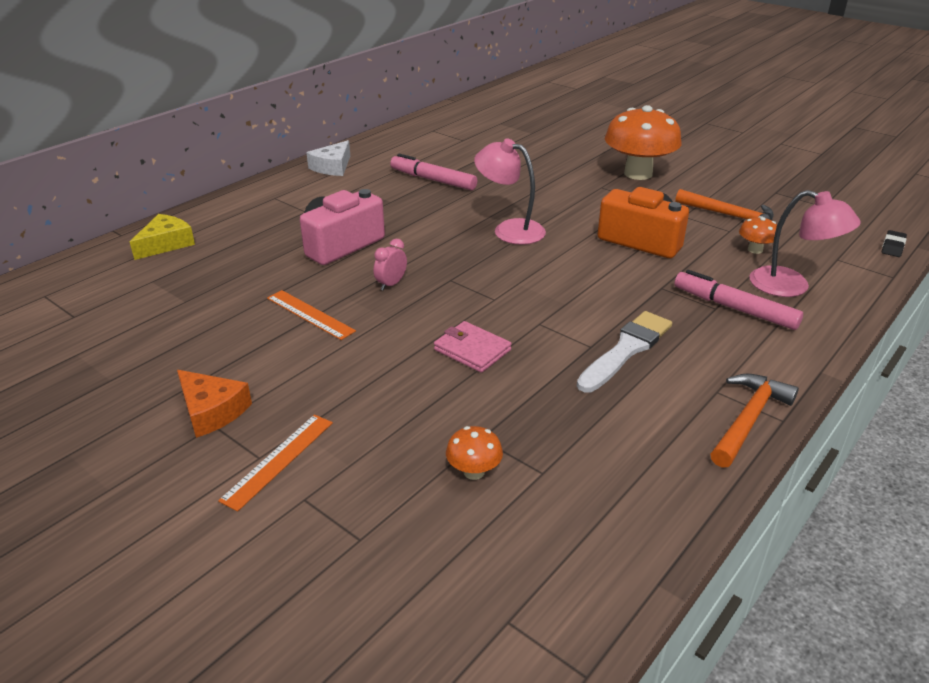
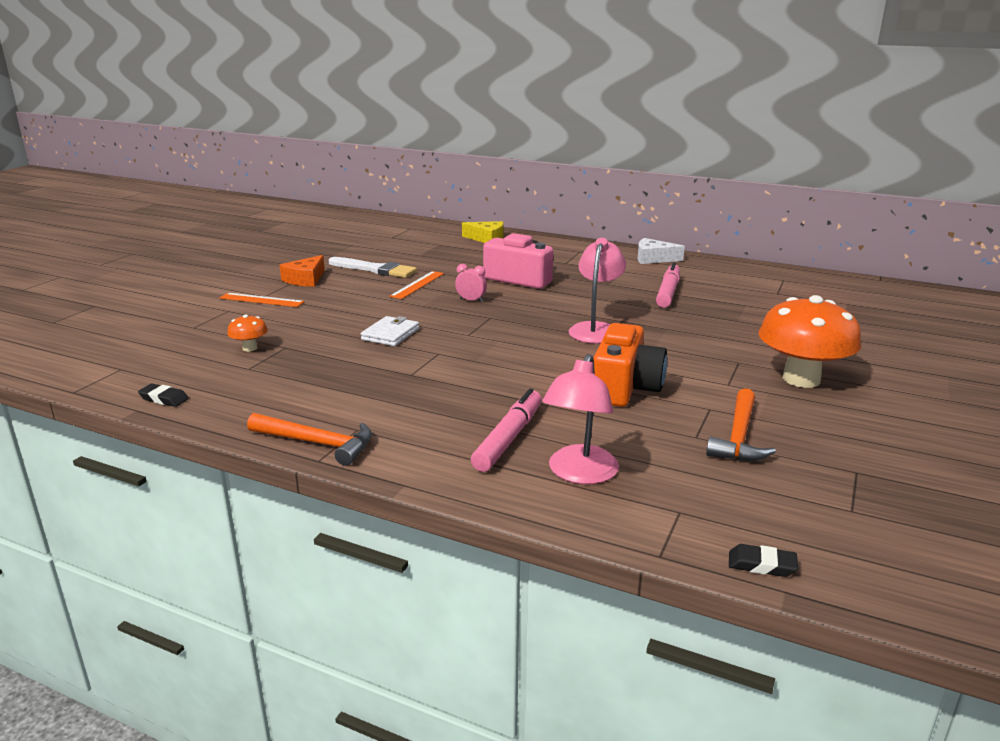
camera: 75 degrees right, 10 degrees down
(472, 350) = (390, 334): pink wallet -> white wallet
(626, 350) = (410, 388): white brush -> white brush (375, 269)
(626, 555) = (164, 399): none -> black eraser
(755, 250) = (657, 452): orange mushroom -> none

